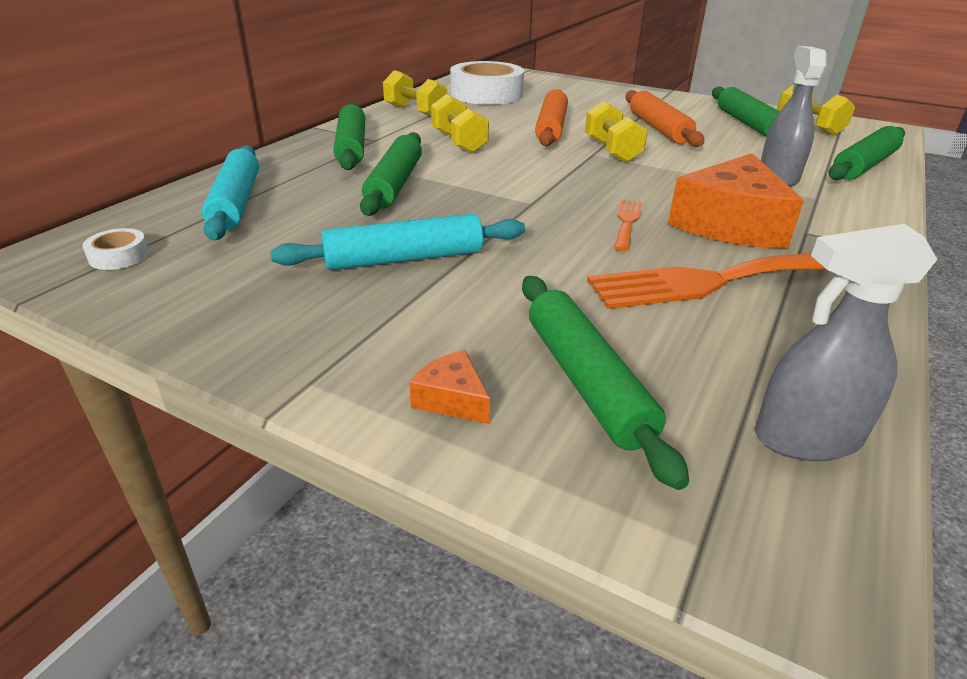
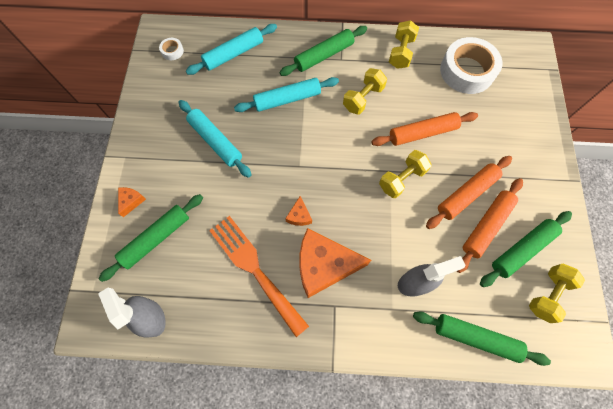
camera: 65 degrees right, 35 degrees up
(394, 184) = (287, 99): green rolling pin -> turquoise rolling pin
(627, 222) = (299, 215): orange fork -> orange cheese
(708, 130) = (486, 226): none -> orange rolling pin

